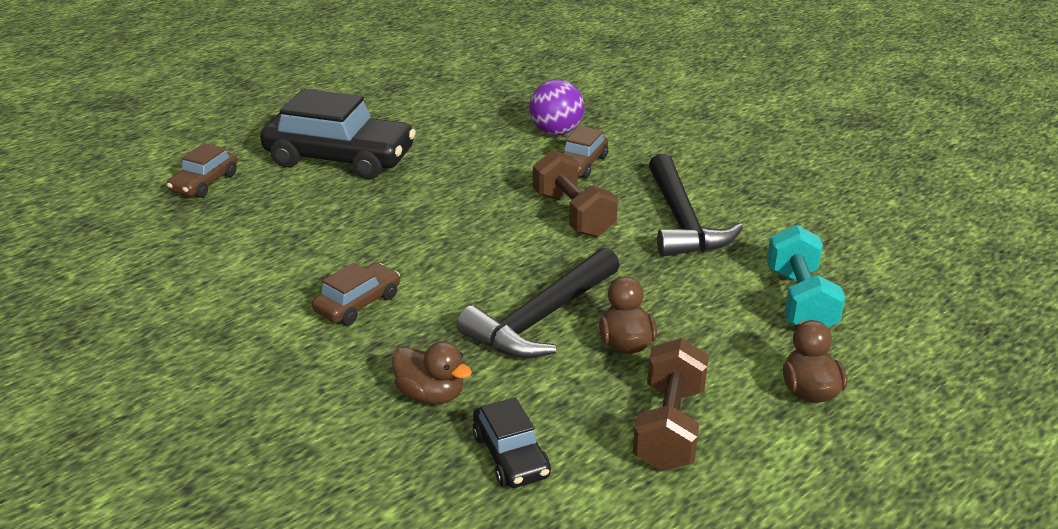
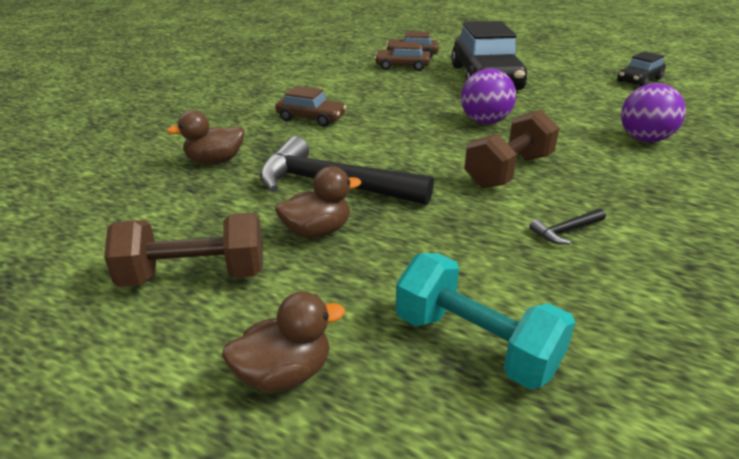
camera: 70 degrees right, 0 degrees up
(431, 395) = (215, 161): brown duck -> brown duck turned 60 degrees clockwise
(460, 195) = (485, 122): none -> purple ball
(511, 455) = (147, 204): black car -> black car (639, 80)
(581, 164) = (602, 160): brown car -> brown car (402, 66)
(682, 221) = (566, 231): black hammer -> black hammer, size x0.41
(800, 301) = (475, 344): turquoise dumbbell -> turquoise dumbbell turned 60 degrees clockwise

